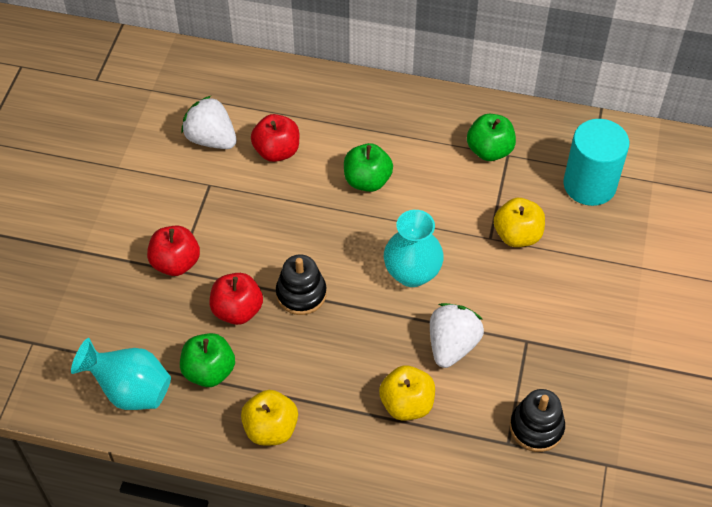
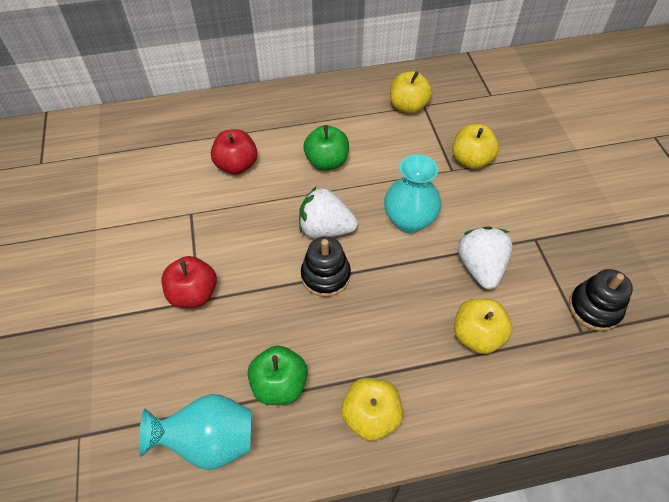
camera: 25 degrees left, 0 degrees up
(211, 139) = (173, 175): white strawberry -> white strawberry (325, 229)
(237, 310) = (275, 314): red apple -> none
(489, 150) = (408, 107): green apple -> yellow apple
(589, 185) = (497, 105): turquoise cylinder -> none

